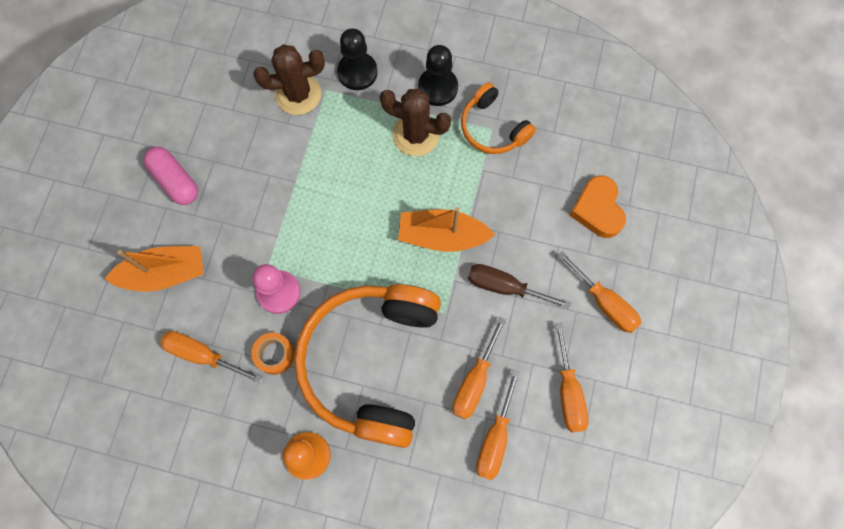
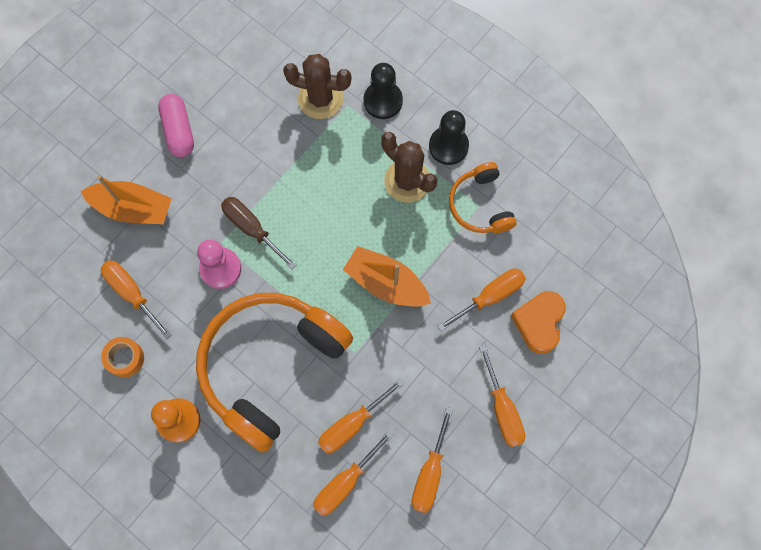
camera: 25 degrees right, 0 degrees up
(275, 355) = (192, 321): orange tape -> orange tape (125, 358)
(504, 287) = (419, 354): brown screwdriver -> brown screwdriver (252, 228)
(542, 206) = (490, 296): none -> orange screwdriver

